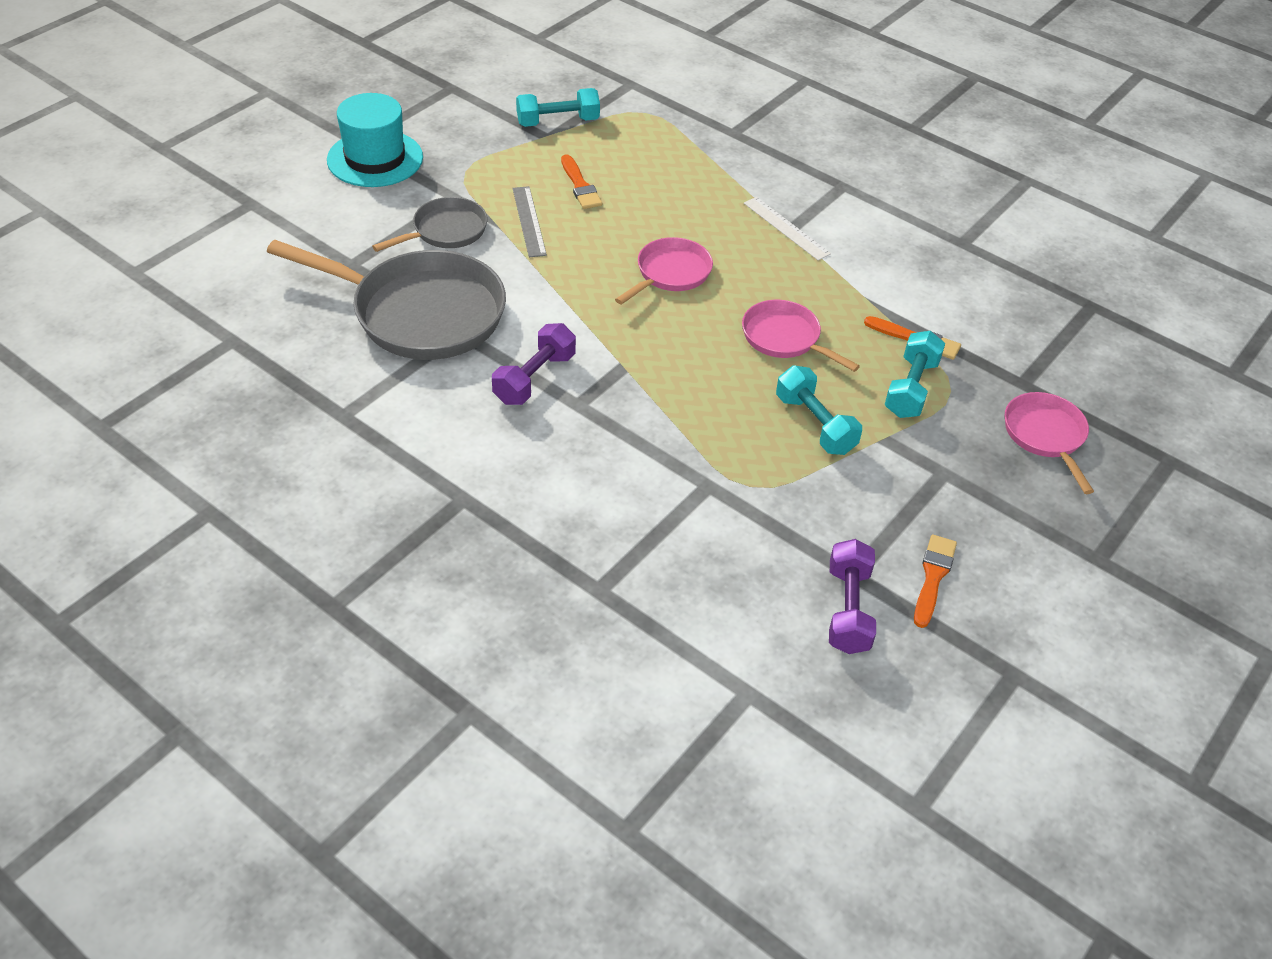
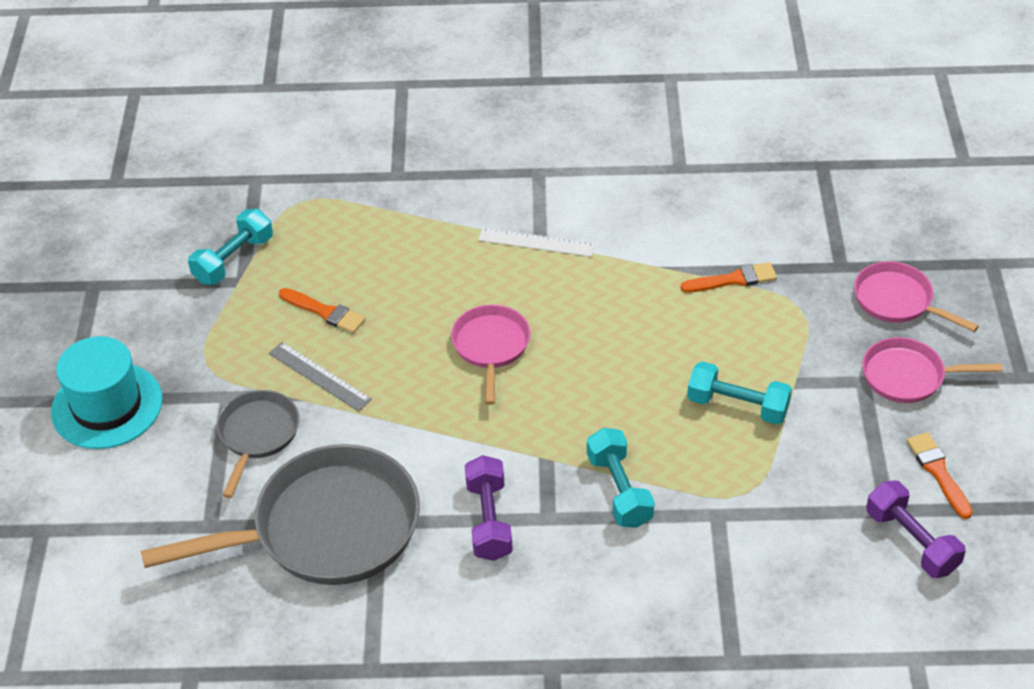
camera: 35 degrees left, 0 degrees up
(785, 338) = (639, 345): pink pan -> pink pan (908, 376)
(911, 388) = (771, 325): turquoise dumbbell -> turquoise dumbbell (619, 490)

